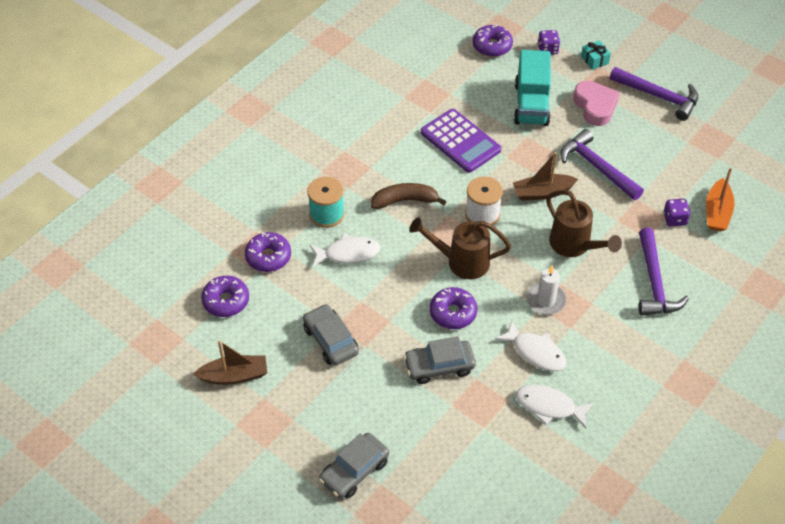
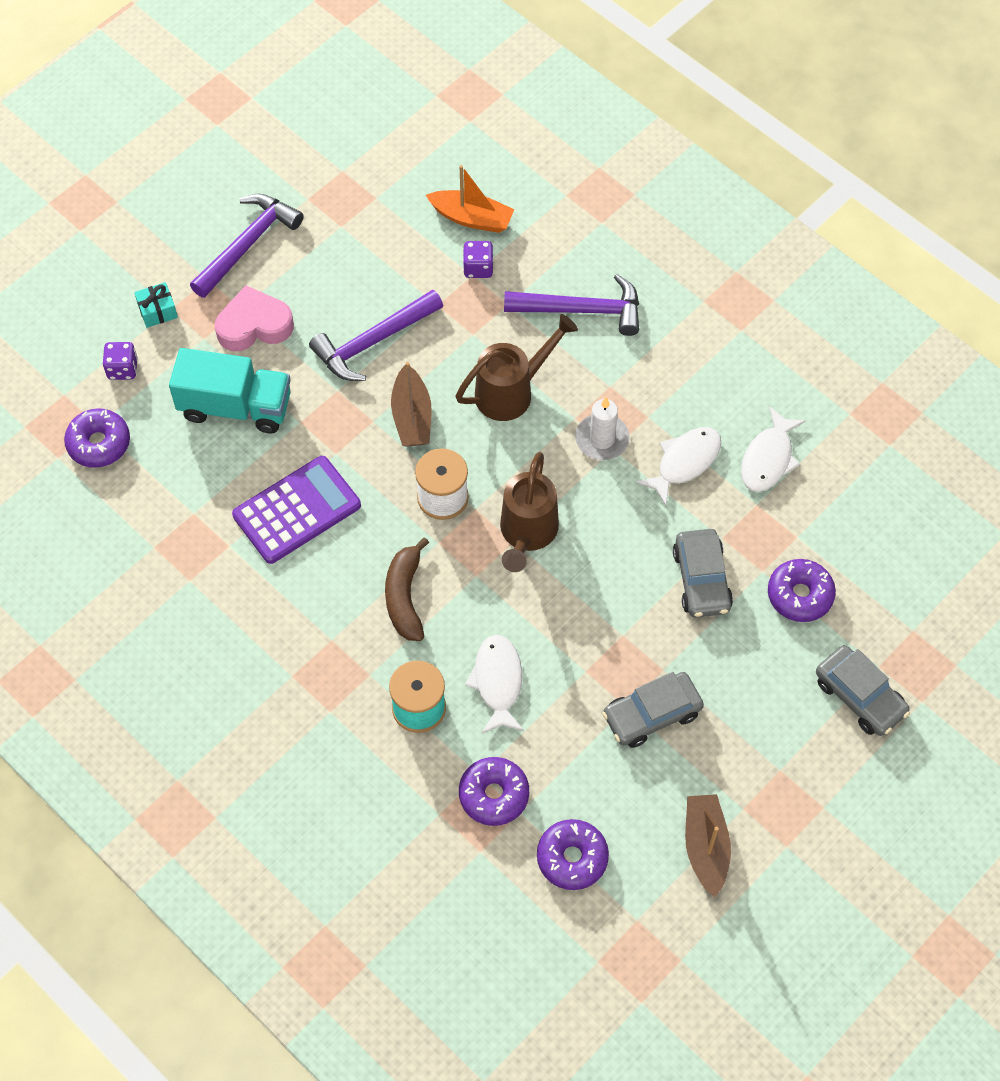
camera: 85 degrees left, 10 degrees up
(453, 313) = (615, 554): purple donut -> purple donut (800, 595)

